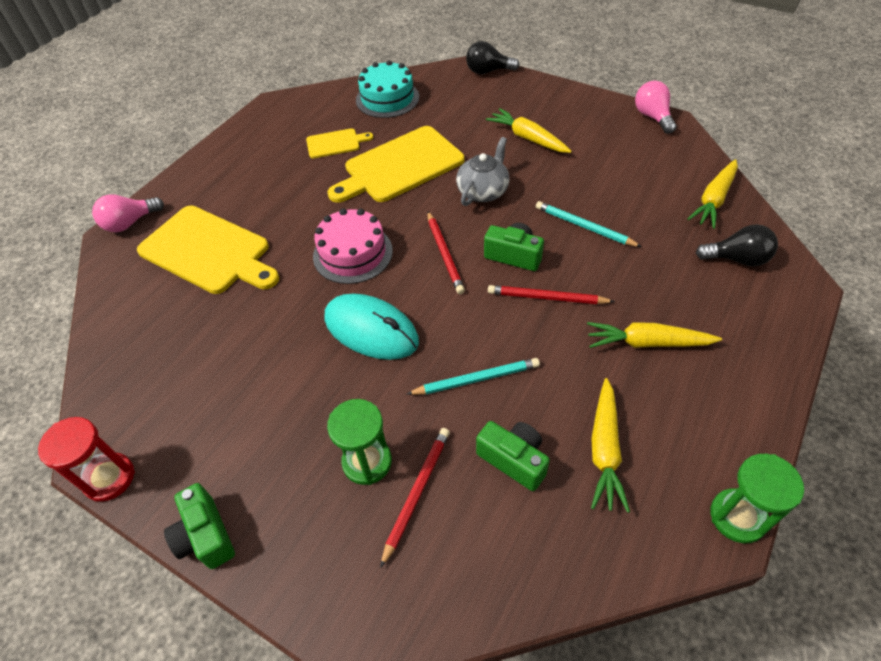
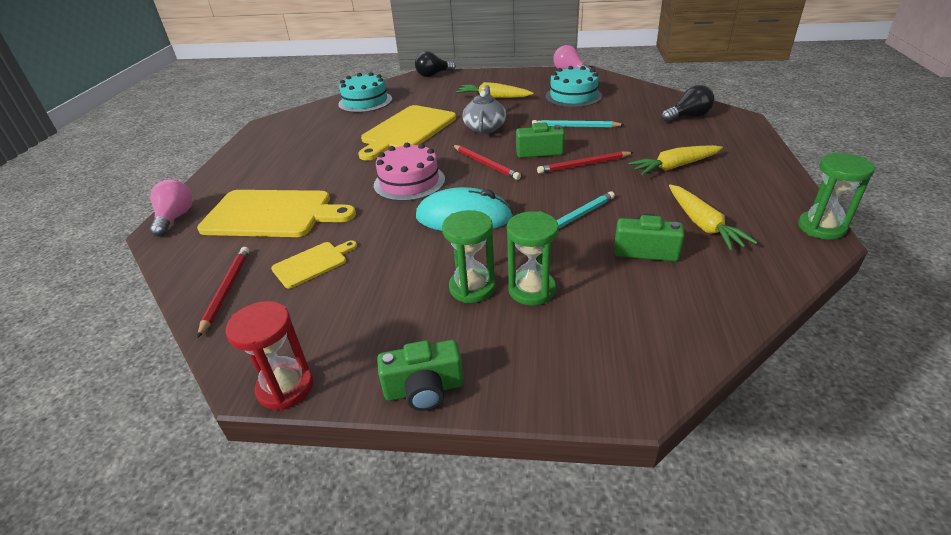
camera: 25 degrees left, 15 degrees down
(130, 223) = (175, 218): pink light bulb -> pink light bulb turned 150 degrees clockwise
(205, 536) = (424, 389): green camera -> green camera turned 45 degrees counterclockwise
(317, 433) = (472, 288): none -> green hourglass
(335, 143) = (341, 131): yellow cutting board -> yellow cutting board (312, 263)
(416, 493) = (590, 293): red pencil -> red pencil (226, 290)
(622, 168) = (573, 96): none -> turquoise cake
(714, 199) = (646, 96): yellow carrot -> none

